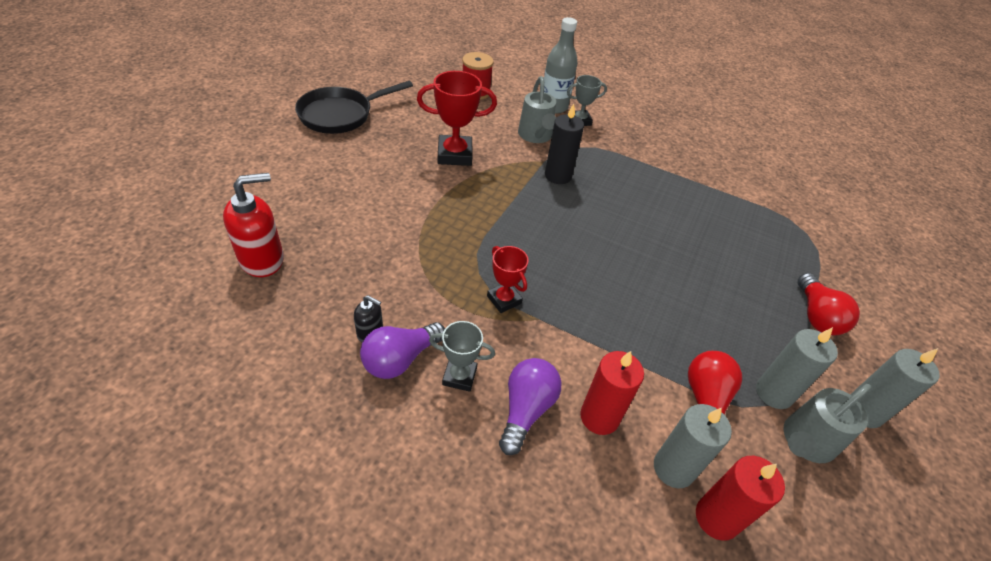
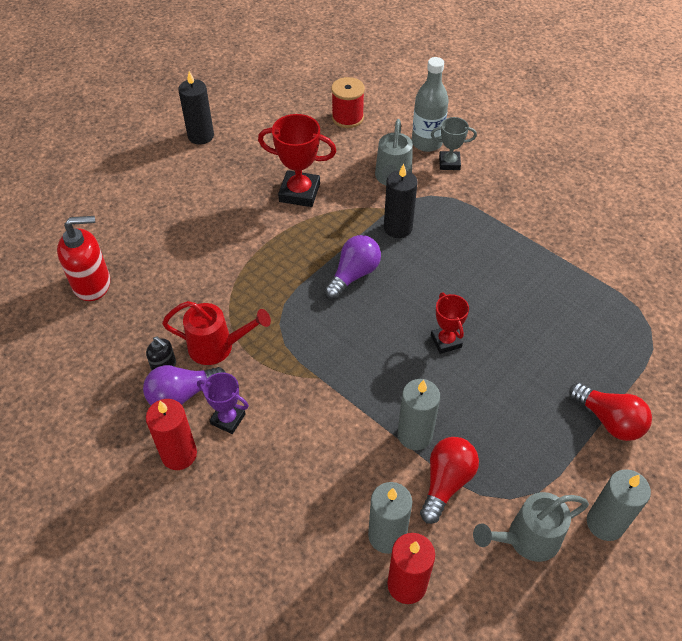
camera: 20 degrees right, 5 degrees up
(340, 115) = (201, 136): black pan -> black candle
(422, 304) = (217, 347): none -> red watering can
(459, 376) = (228, 419): grey trophy -> purple trophy
(504, 300) = (293, 354): red trophy -> red trophy (446, 341)
(526, 409) = (275, 459): purple light bulb -> purple light bulb (354, 275)
(599, 417) = (338, 478): red candle -> red candle (179, 454)
(774, 393) = (519, 488): grey candle -> grey candle (414, 435)
(816, 316) = (609, 420): red light bulb -> red light bulb turned 60 degrees counterclockwise

